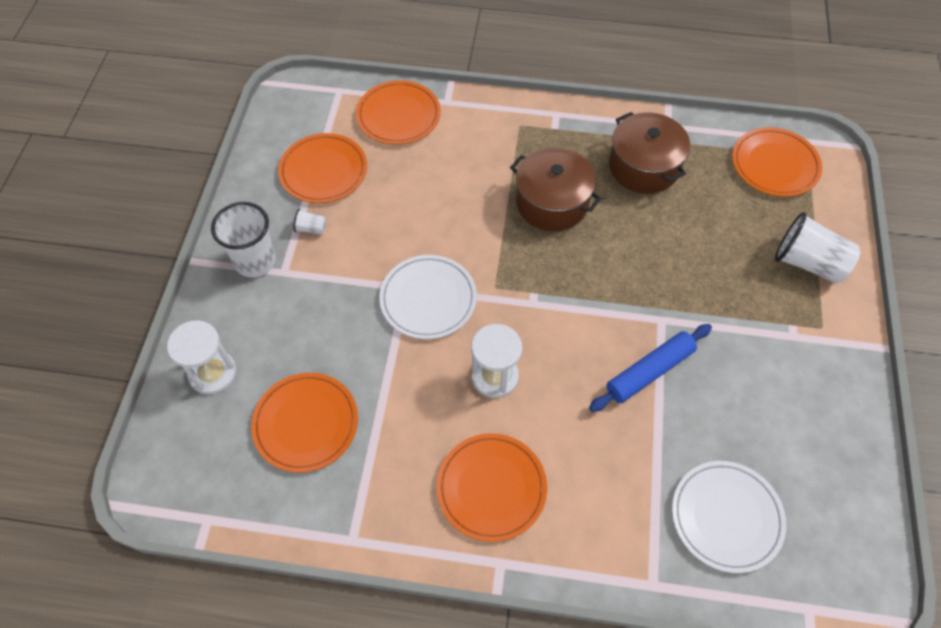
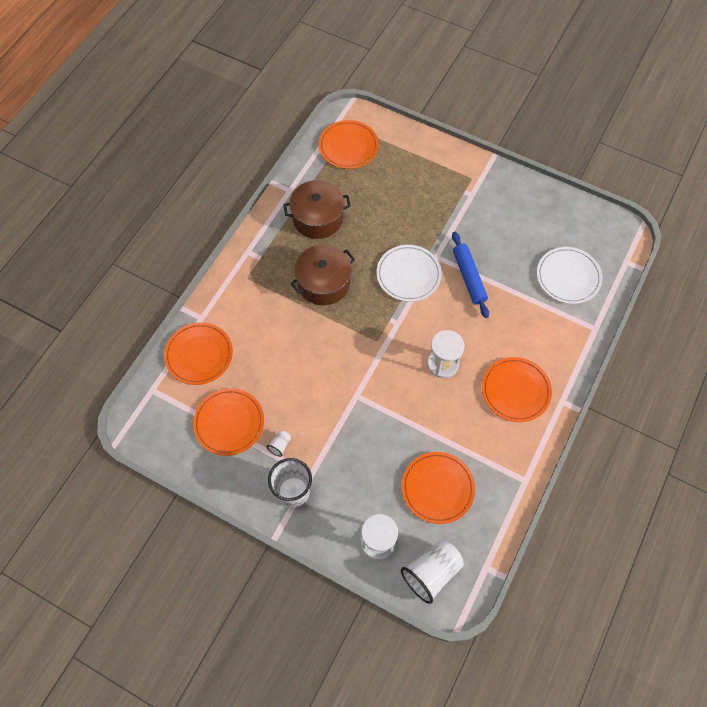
camera: 70 degrees left, 5 degrees up
(428, 299) = (370, 384): white plate -> white plate (408, 275)
(808, 263) = (426, 164): white cup -> white cup (431, 572)

